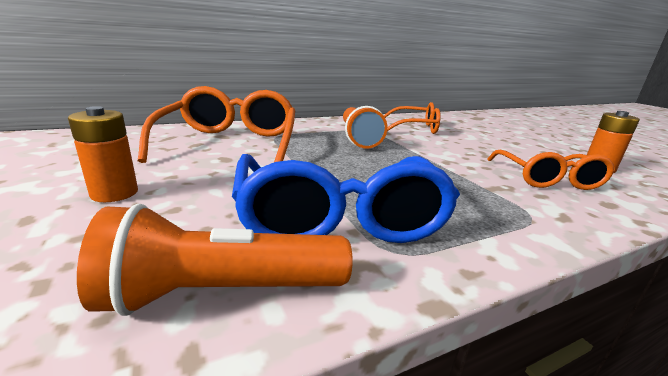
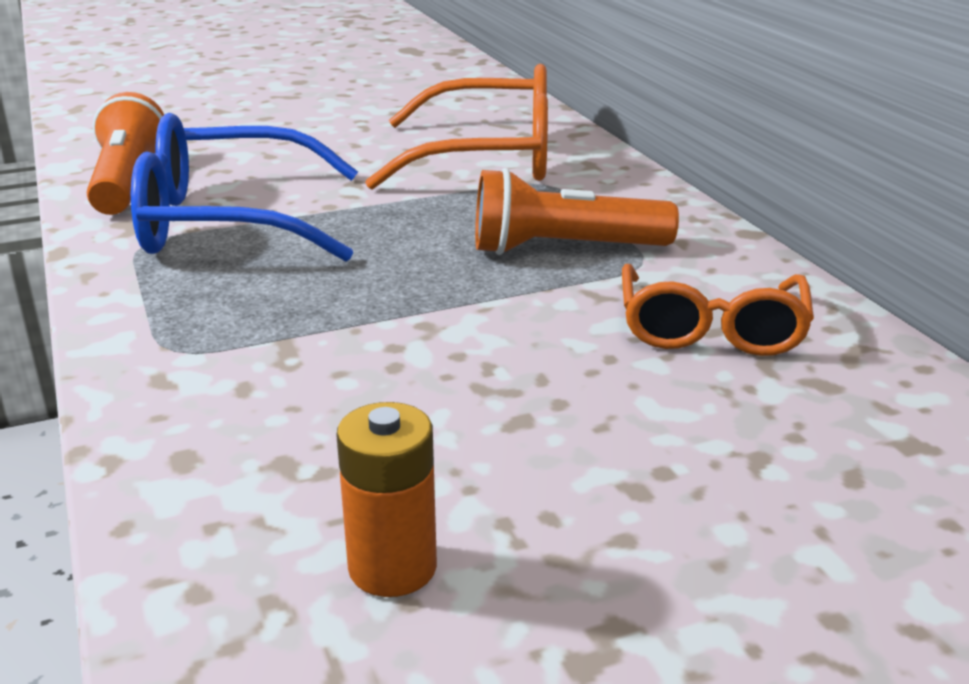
camera: 95 degrees right, 5 degrees up
(114, 193) = (310, 131): orange battery -> none
(547, 179) = (318, 426): orange glasses -> none

